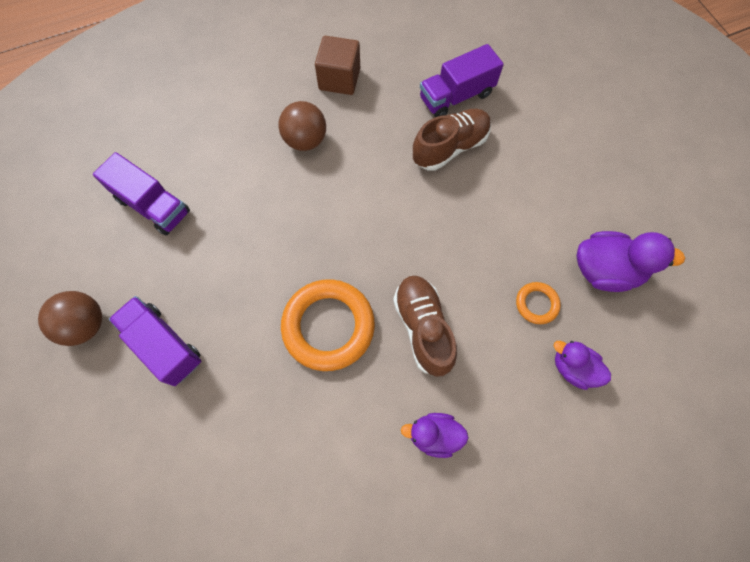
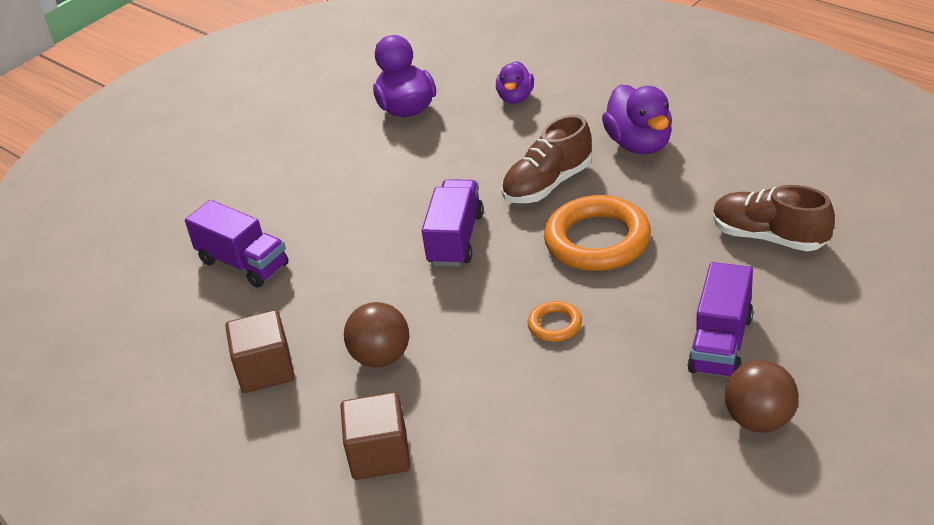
camera: 110 degrees left, 30 degrees down
(153, 205) = (569, 449): purple truck -> purple truck (455, 239)
(226, 111) = (379, 455): none -> brown cube
(434, 435) = (640, 144): purple duck -> purple duck, size x1.59
(450, 147) = (321, 242): brown shoe -> brown shoe (769, 237)
(536, 304) = (470, 132): orange ring -> orange ring (555, 325)

